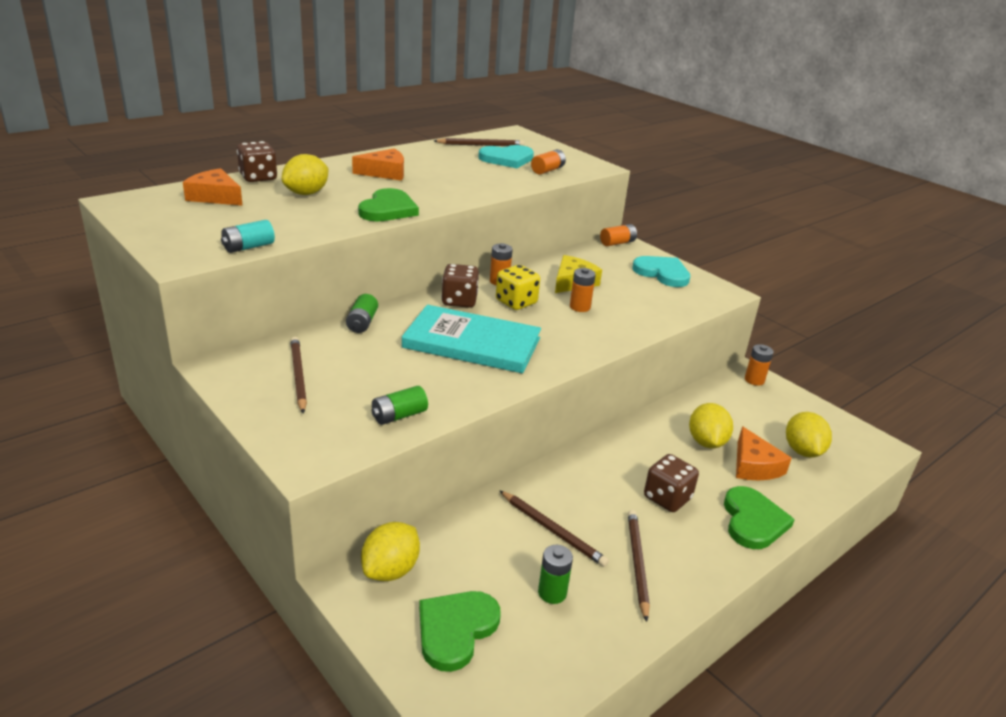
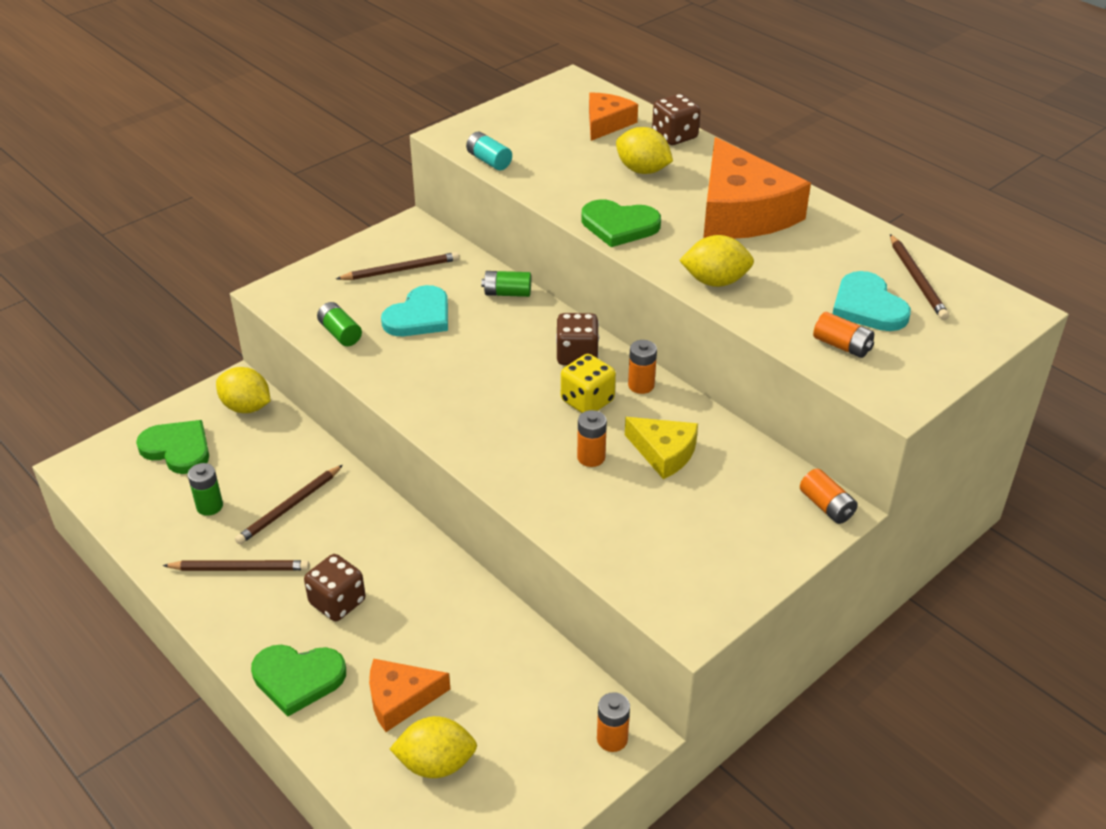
camera: 90 degrees right, 10 degrees up
(385, 172) = (742, 211): orange cheese -> orange cheese, size x1.86
(472, 343) = (480, 370): turquoise book -> none
(662, 273) = (731, 552): turquoise heart -> turquoise heart (419, 316)
(706, 442) = (446, 654): yellow lemon -> yellow lemon (715, 281)

